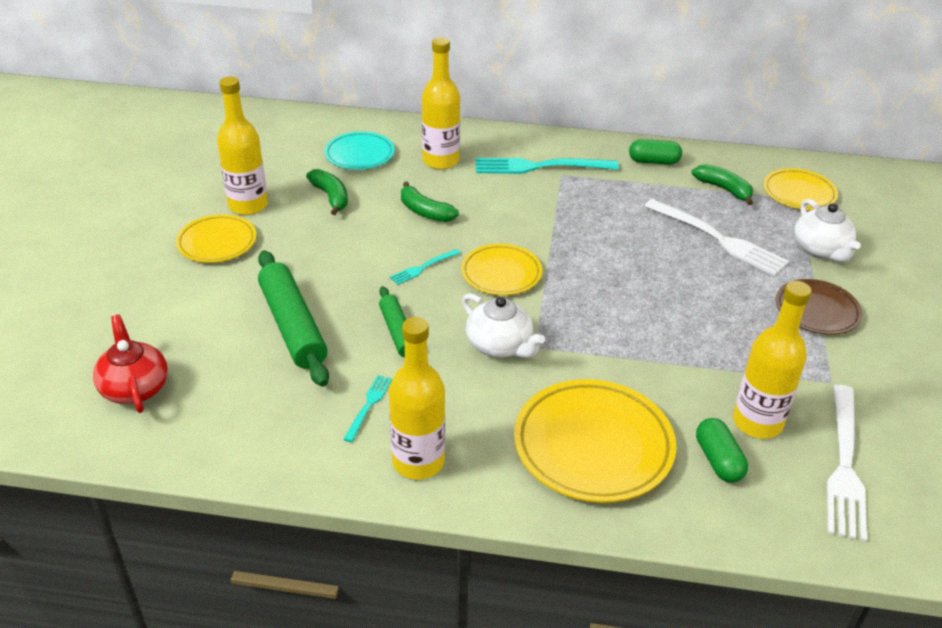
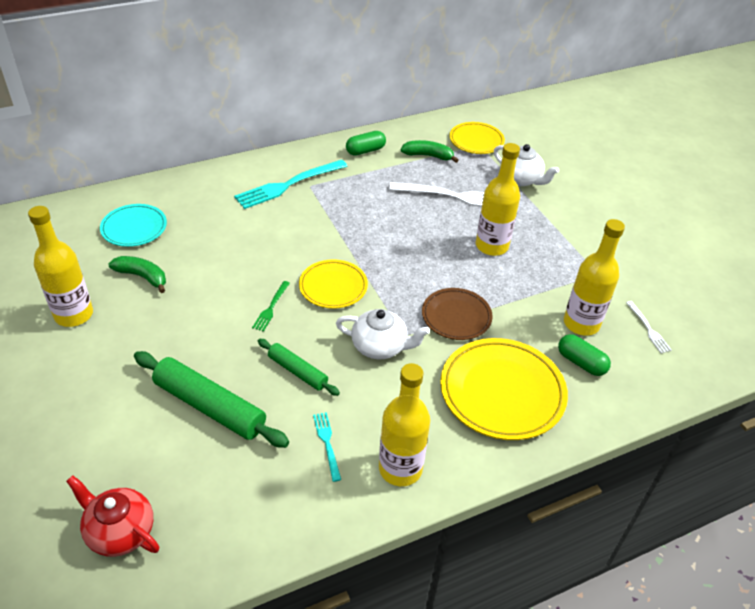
camera: 35 degrees left, 5 degrees up
(217, 243) = (76, 362): yellow plate -> none
(423, 268) = (271, 308): turquoise fork -> green fork
(425, 211) = (232, 258): green banana -> none
(440, 161) = (207, 208): yellow bottle -> yellow bottle (491, 246)
(816, 311) = (552, 226): brown plate -> brown plate (456, 317)
(845, 466) = (648, 329): white fork -> white fork, size x0.49

